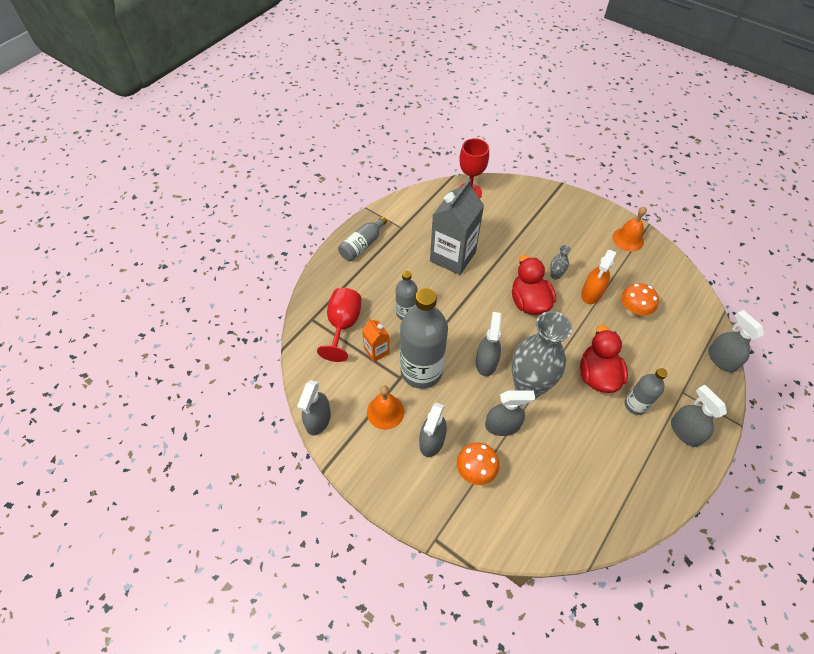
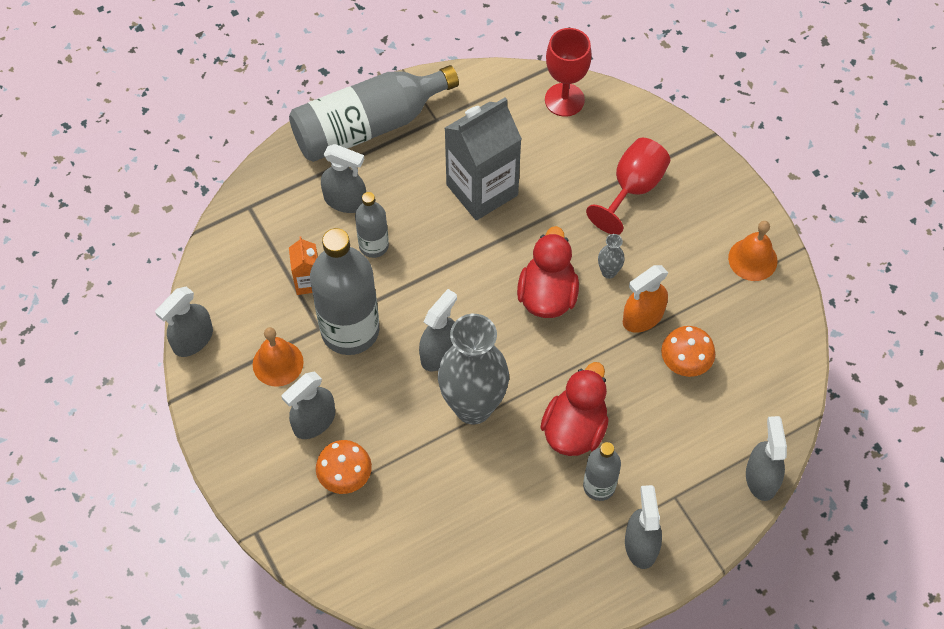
camera: 25 degrees right, 5 degrees up
(343, 325) = (284, 231): red goblet -> red goblet (632, 188)
(362, 245) = (368, 126): grey bottle -> grey bottle, size x1.91
(502, 425) = (411, 439): grey spray bottle -> grey spray bottle (345, 201)

